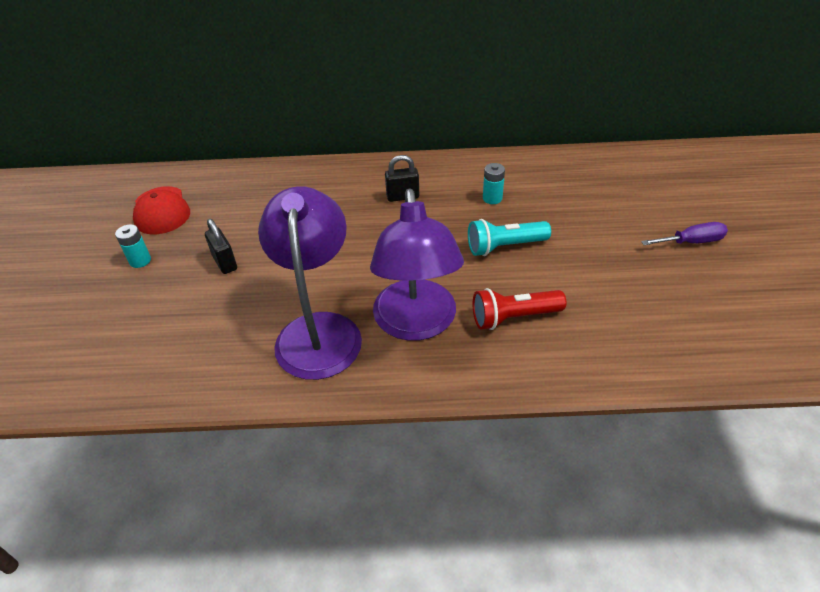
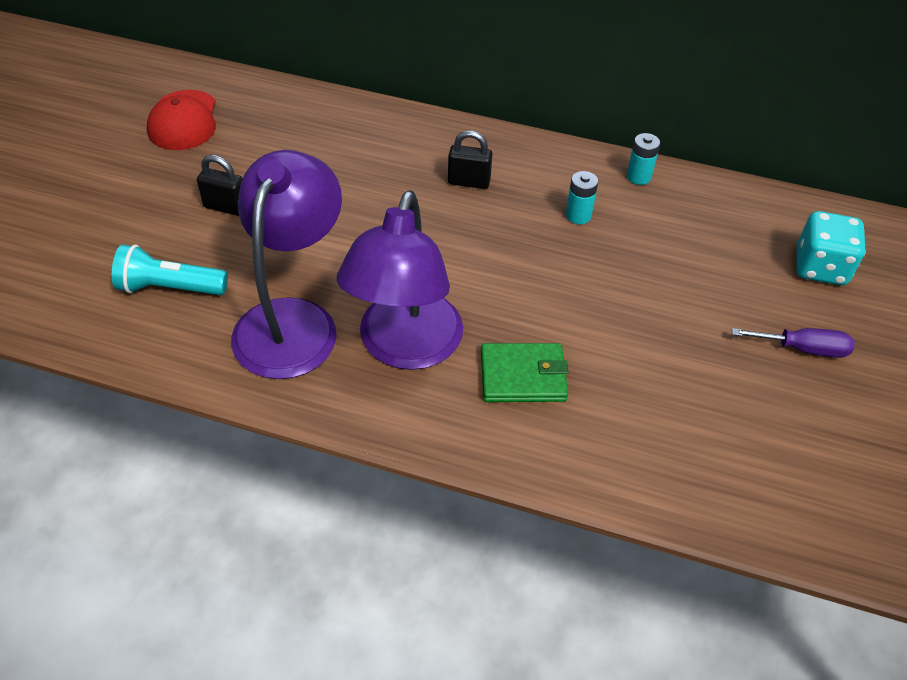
camera: 15 degrees right, 5 degrees up
(140, 261) = (136, 177): turquoise battery -> turquoise battery (638, 177)
(225, 263) = (226, 207): black padlock -> black padlock turned 60 degrees counterclockwise
(505, 246) = (560, 283): turquoise flashlight -> turquoise flashlight (170, 288)
(514, 317) = (523, 376): red flashlight -> green wallet
(670, 188) = (820, 267): none -> turquoise dice

